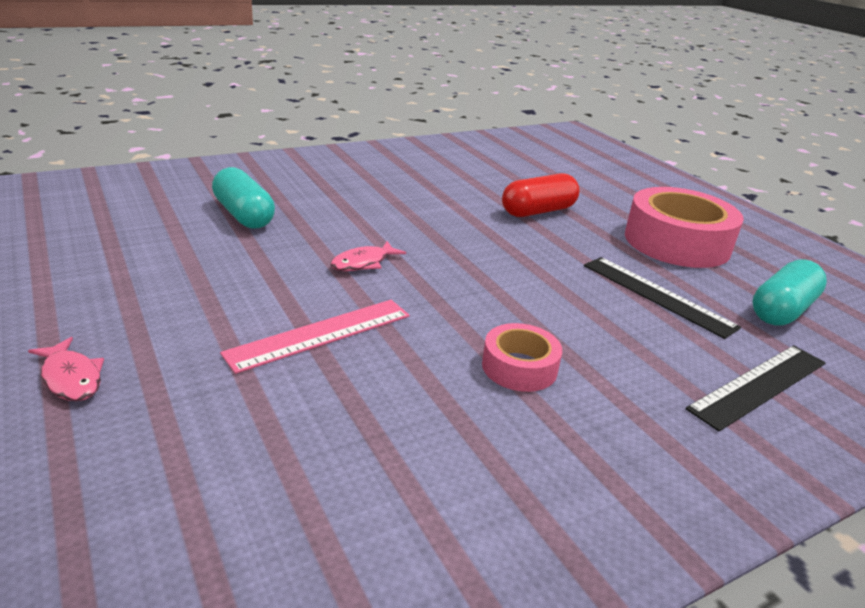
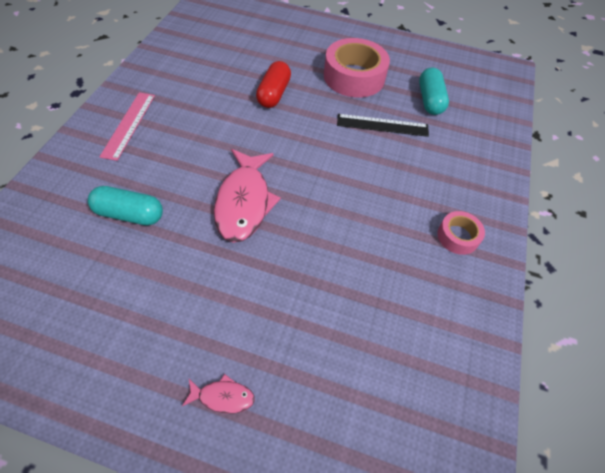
camera: 45 degrees left, 25 degrees up
(320, 334) = (289, 268): pink ruler -> pink ruler (129, 125)
(363, 263) = (244, 202): pink fish -> pink fish, size x2.19
(519, 367) = (382, 217): pink tape -> pink tape (458, 236)
(758, 385) = (460, 156): black ruler -> none

